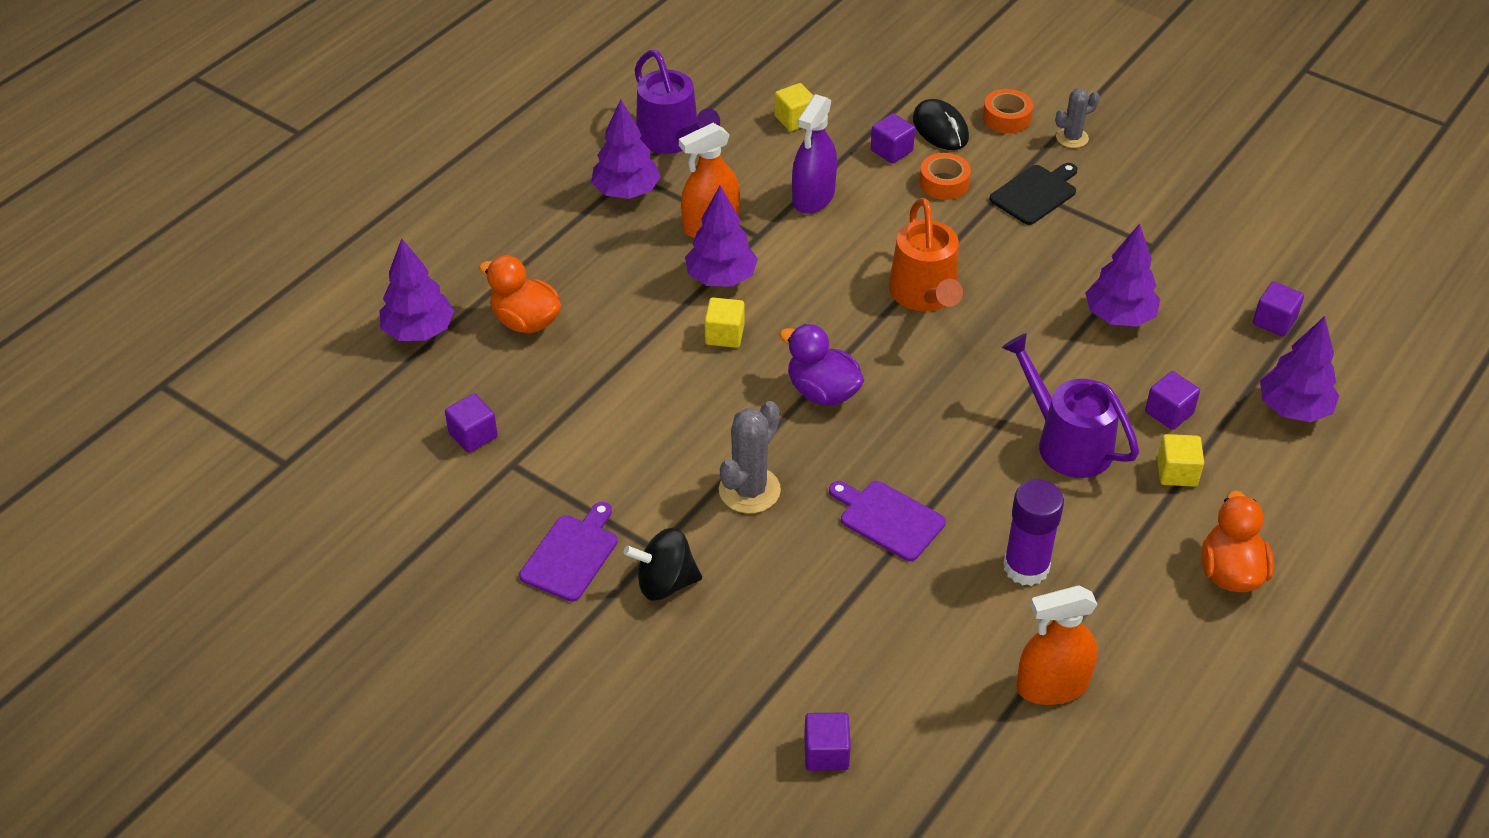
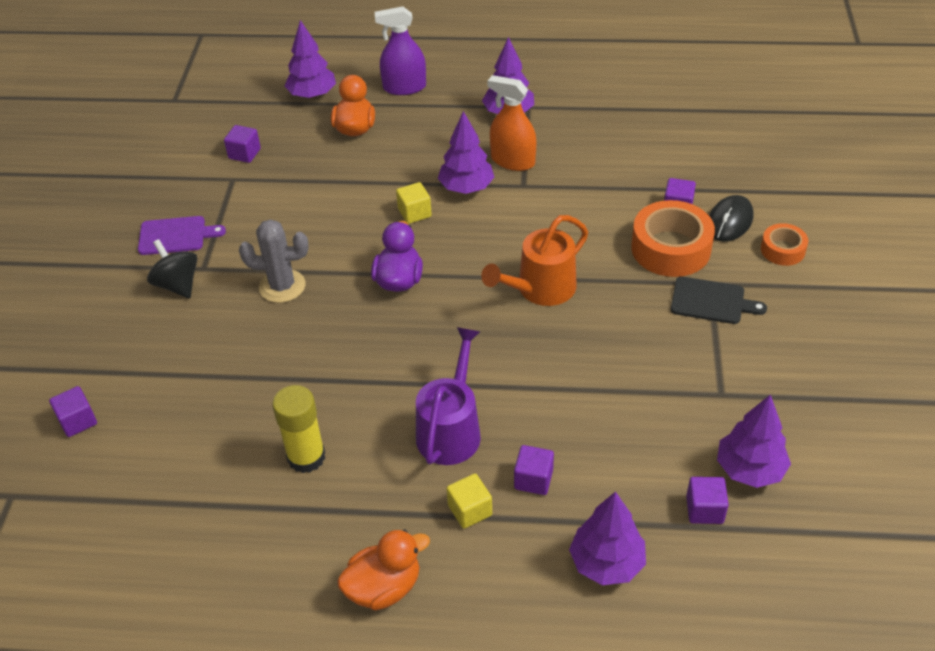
camera: 60 degrees right, 0 degrees up
(672, 139) = (579, 108): purple watering can -> none
(794, 119) = (659, 149): yellow cube -> none
(813, 197) = (588, 193): purple spray bottle -> purple spray bottle (404, 87)
(888, 519) = (303, 364): purple cutting board -> none
(944, 183) = (670, 248): orange tape -> orange tape, size x1.82
(1026, 567) = (306, 457): purple glue stick -> yellow glue stick
(1052, 686) = (200, 518): orange spray bottle -> none
(1072, 138) = (800, 295): grey cactus -> none
(1119, 316) = (617, 406): purple tree -> purple tree (749, 469)

